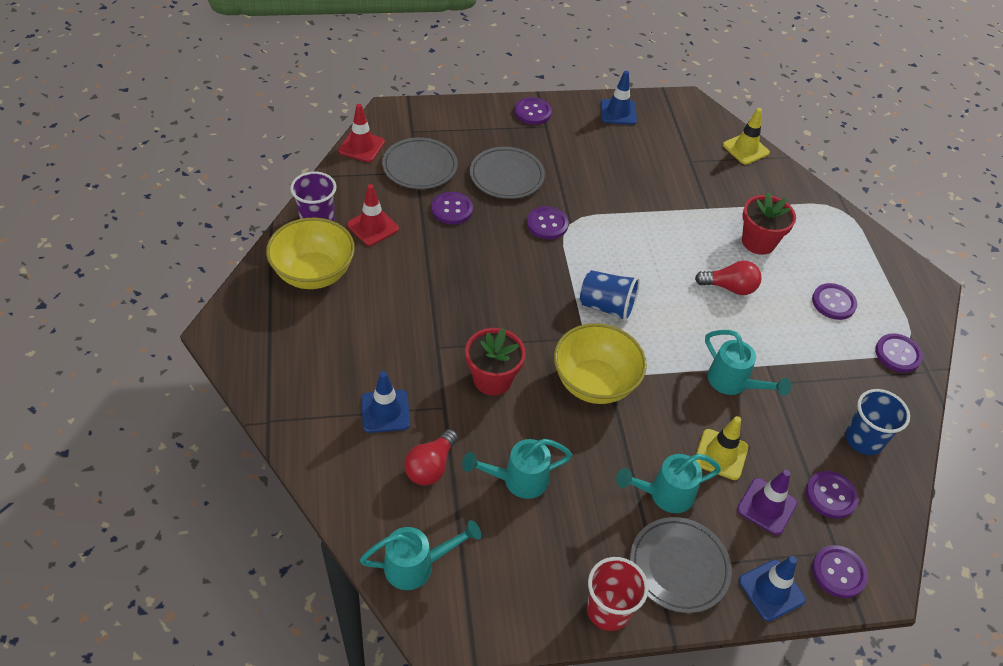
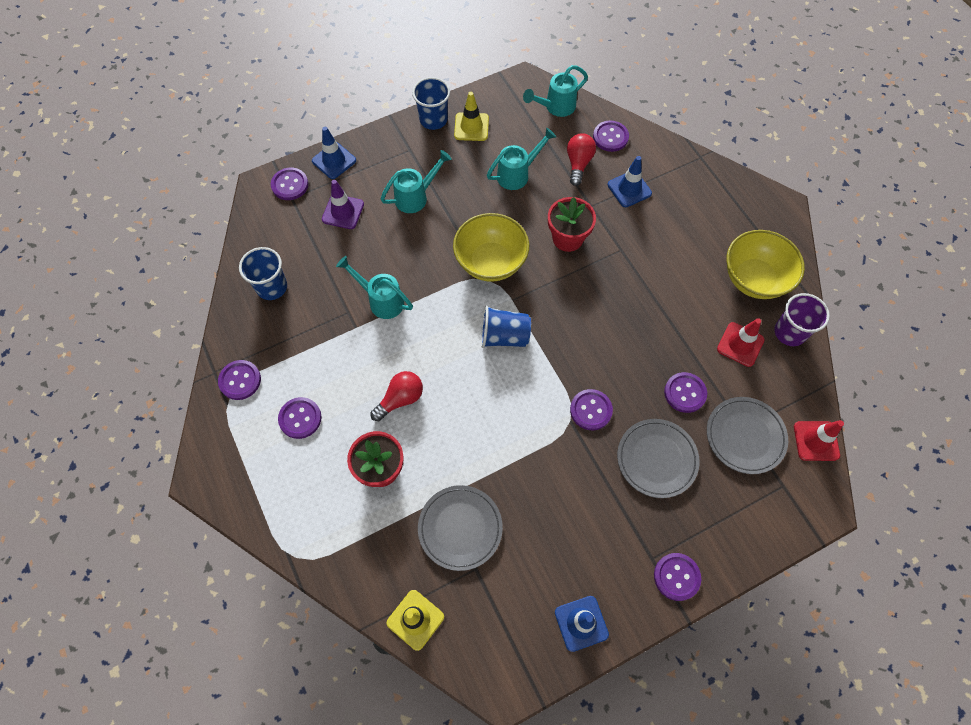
camera: 165 degrees right, 15 degrees up
(608, 610) = (433, 119): red cup -> blue cup
(679, 567) = (396, 156): grey plate -> grey plate (460, 528)
(721, 454) = (381, 238): yellow traffic cone -> yellow traffic cone (471, 127)
(729, 287) = (400, 399): red light bulb -> red light bulb turned 150 degrees clockwise
(830, 495) = (297, 234): purple button -> purple button (610, 137)

